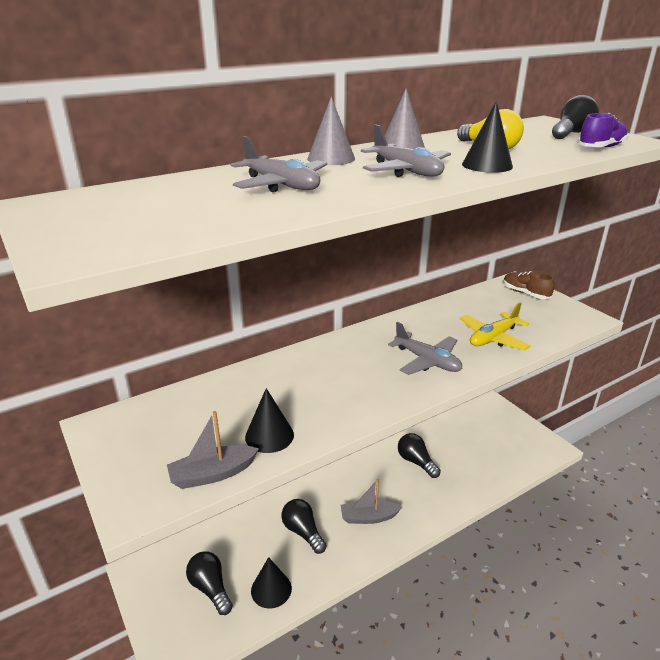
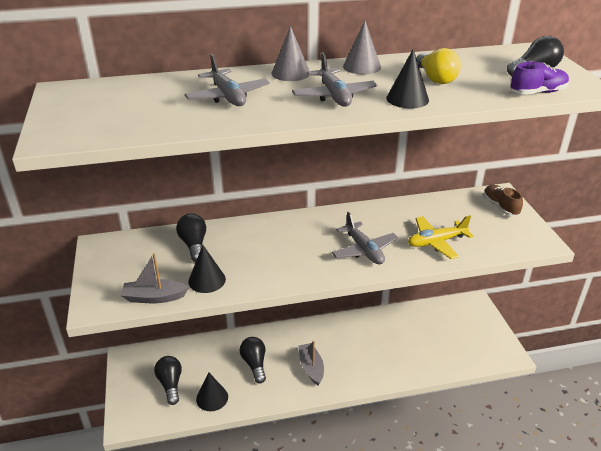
camera: 20 degrees right, 5 degrees up
(369, 517) = (311, 368): grey boat -> grey boat turned 60 degrees clockwise
(416, 462) = (375, 335): black light bulb -> black light bulb (194, 245)

